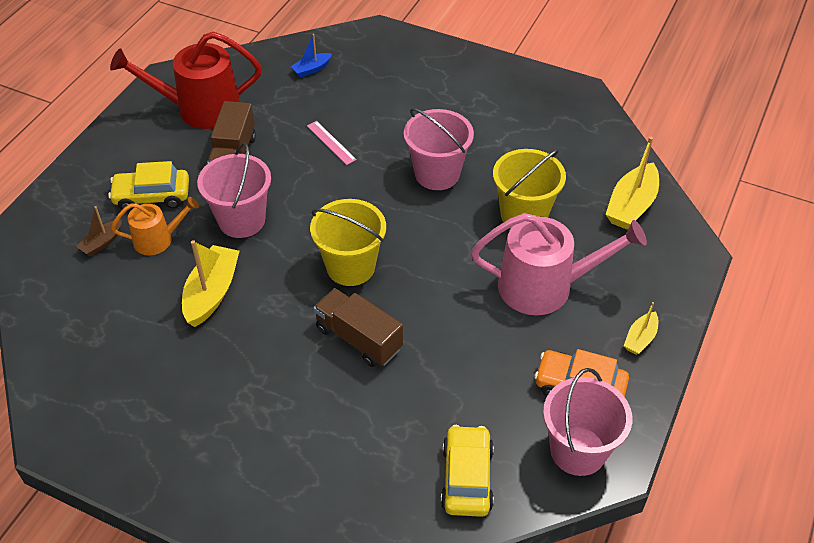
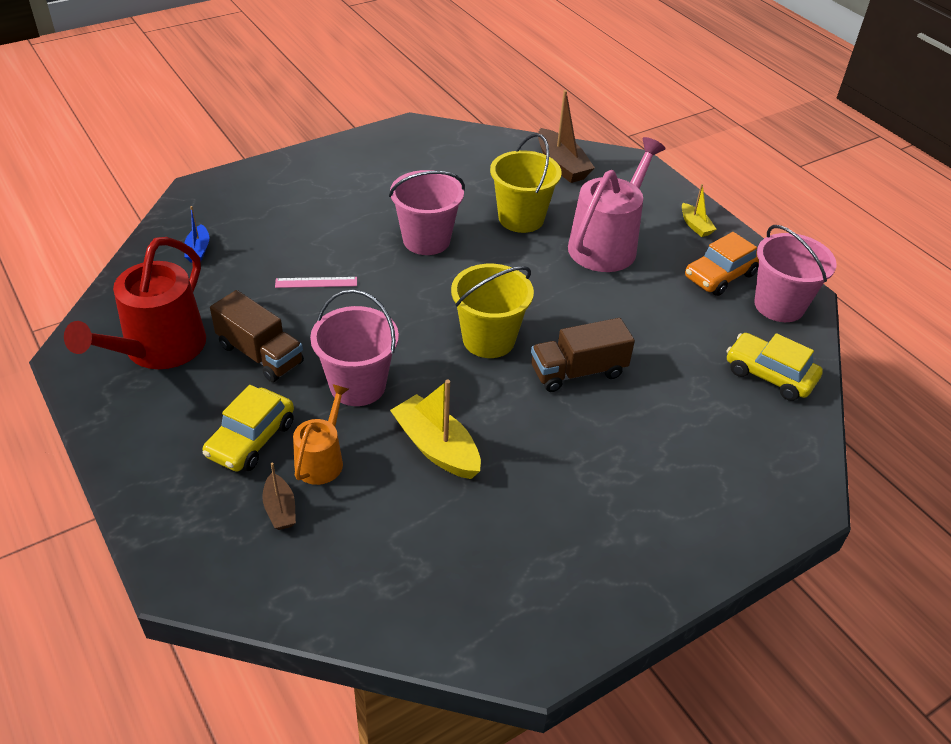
camera: 60 degrees left, 5 degrees down
(631, 205) = (561, 165): yellow boat -> brown boat

